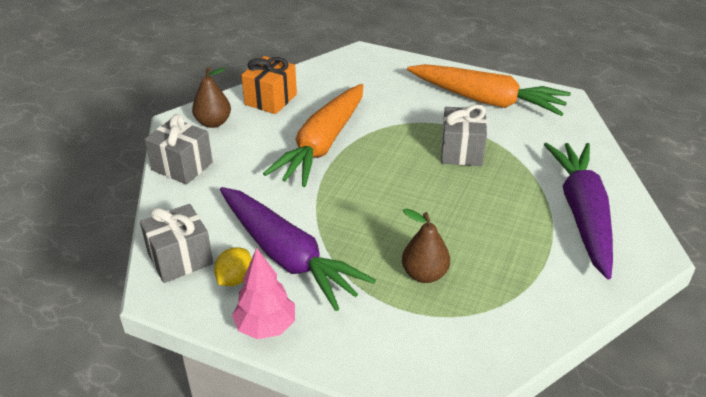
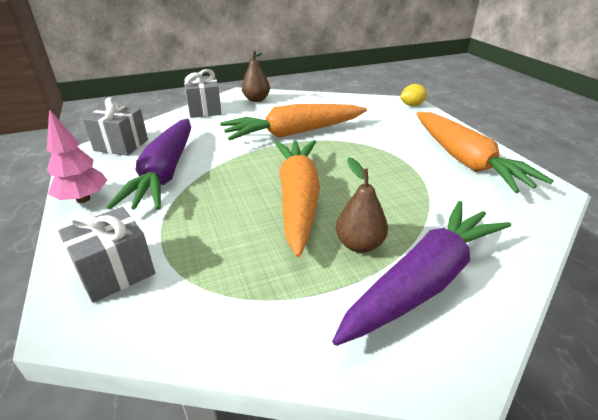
camera: 45 degrees right, 5 degrees down
(235, 279) = (121, 168): yellow lemon -> yellow lemon (412, 105)
(271, 99) = (306, 102): orange gift -> none
(424, 274) = (215, 234): brown pear -> brown pear (359, 245)
(431, 207) = (298, 199): none -> orange carrot
(461, 151) = (385, 180): grey gift -> grey gift (115, 272)

